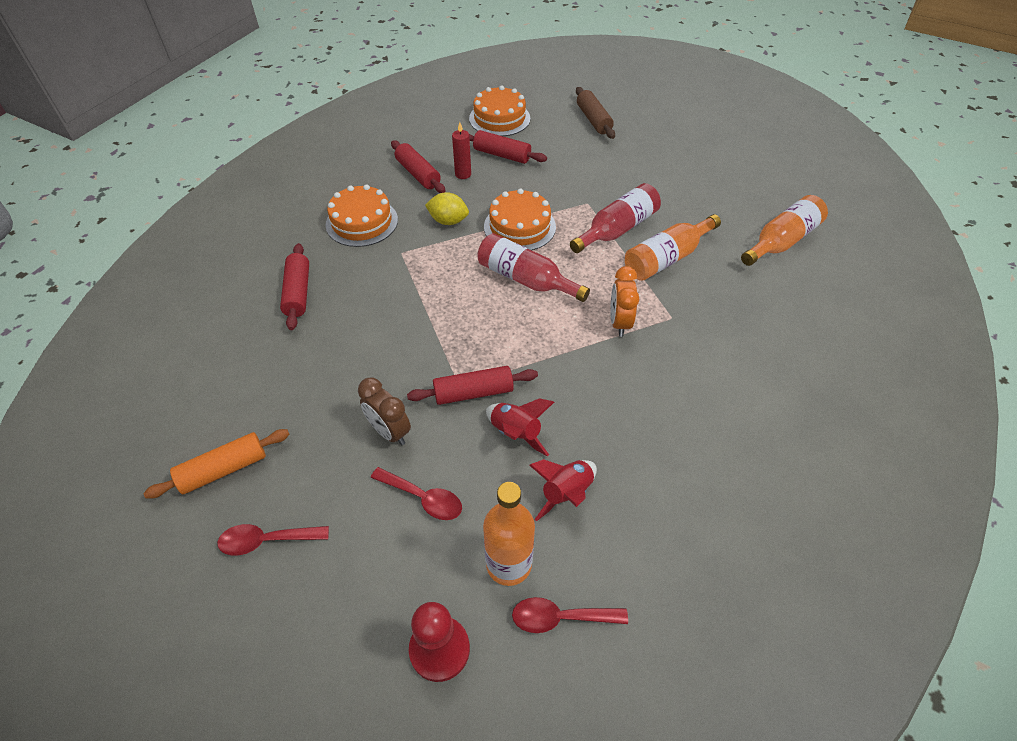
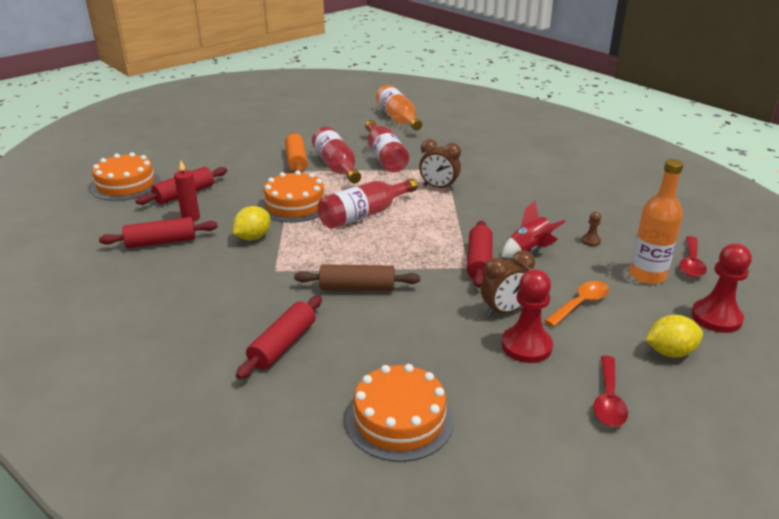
camera: 70 degrees left, 20 degrees down
(224, 469) = (515, 424): orange rolling pin -> orange rolling pin (296, 160)
(298, 292) = (283, 345): red rolling pin -> red rolling pin turned 75 degrees counterclockwise
(336, 460) = (526, 346): none -> red pawn
(356, 596) = (670, 352): none -> yellow lemon
(362, 222) = (204, 287): orange cake -> orange cake (399, 419)
(423, 498) = (580, 304): red spoon -> orange spoon
(566, 493) = (591, 241): red rocket -> brown pawn
(593, 120) = (186, 146): brown rolling pin -> brown rolling pin (357, 288)
(619, 322) = (439, 188): orange clock -> brown clock
(666, 258) = (384, 157): orange bottle -> red bottle

